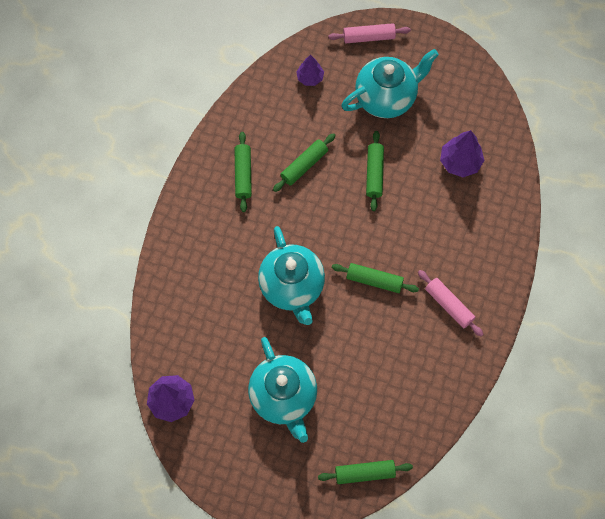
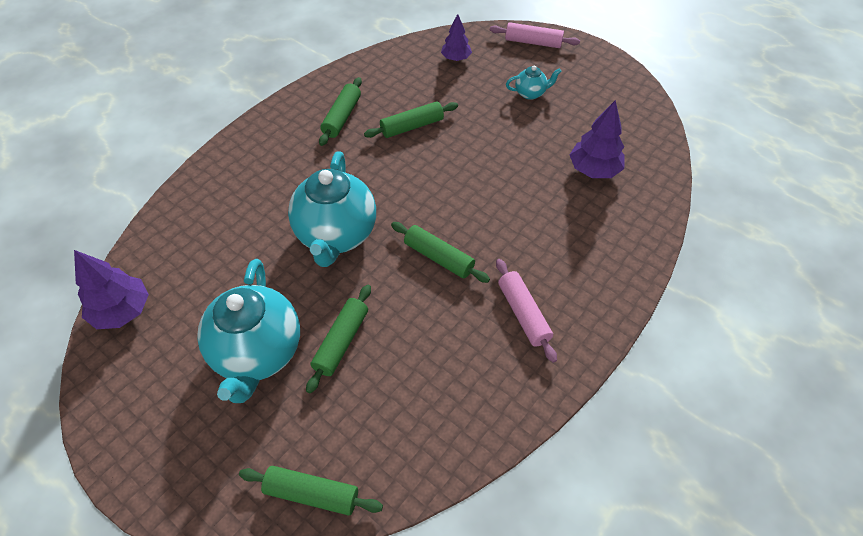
camera: 20 degrees right, 15 degrees down
(374, 173) = (487, 154): green rolling pin -> green rolling pin (341, 341)
(386, 98) = (530, 93): turquoise teapot -> turquoise teapot, size x0.45

